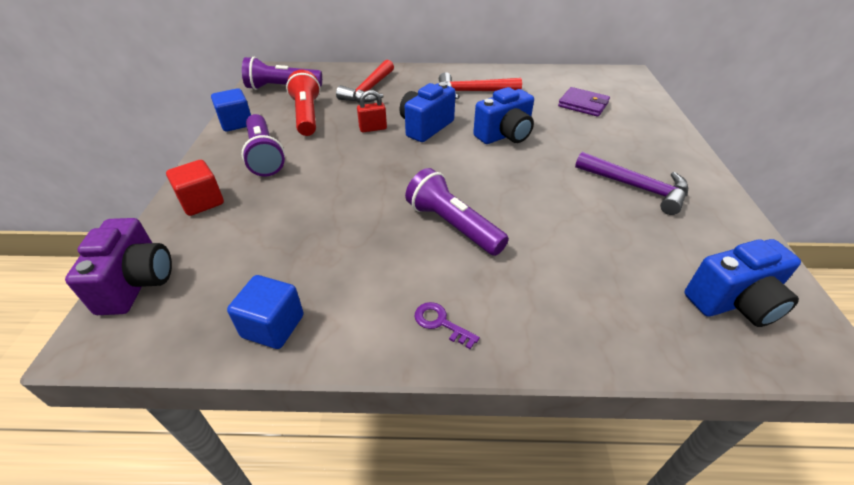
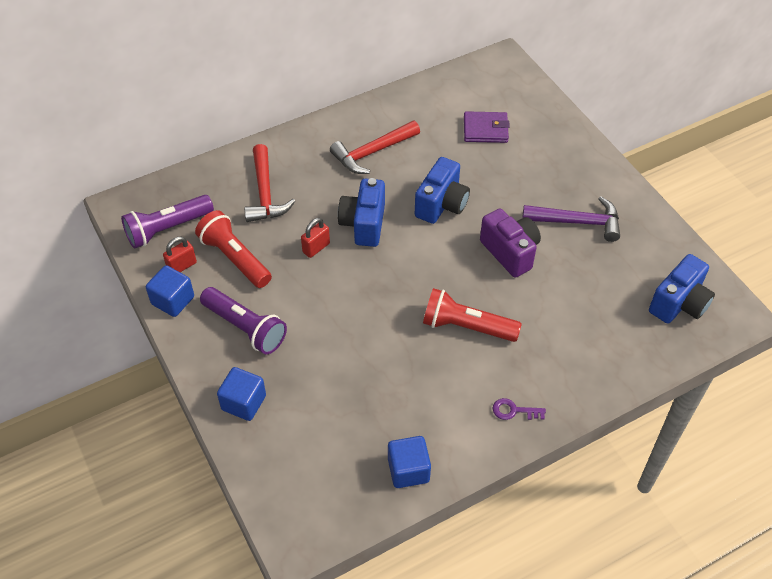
camera: 30 degrees left, 10 degrees up
(137, 283) = (277, 493): purple camera -> purple camera (510, 252)
(202, 202) = (244, 402): red cube -> blue cube
(266, 108) = (182, 266): none -> red padlock
(453, 225) = (466, 326): purple flashlight -> red flashlight

